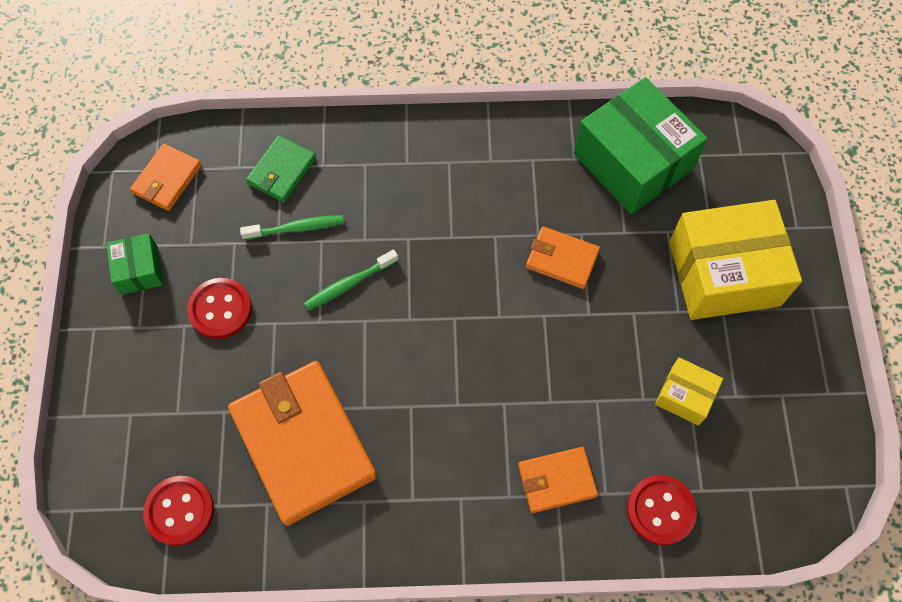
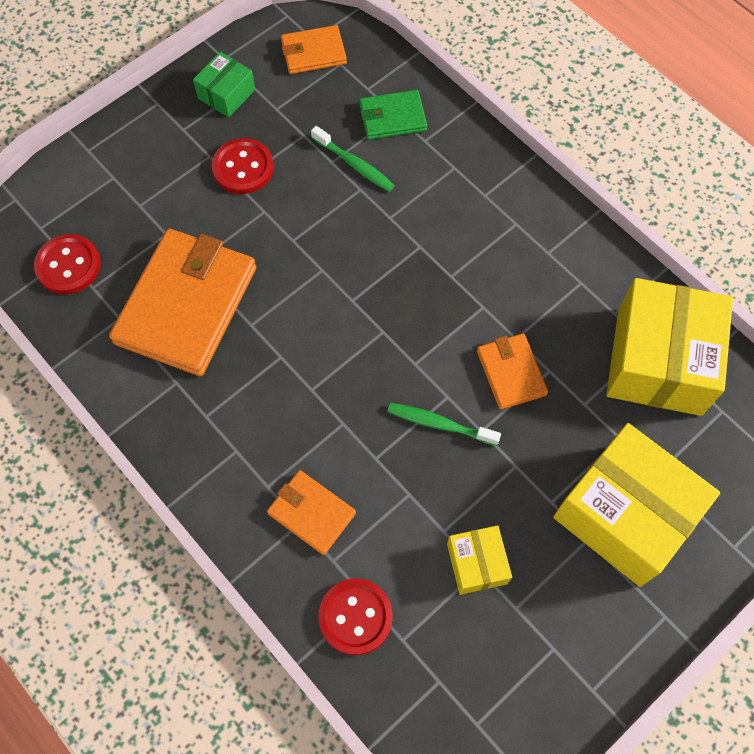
camera: 50 degrees right, 0 degrees up
(349, 284) = (342, 235): green toothbrush -> green toothbrush (439, 424)
(633, 162) = (659, 361): green box -> yellow box

